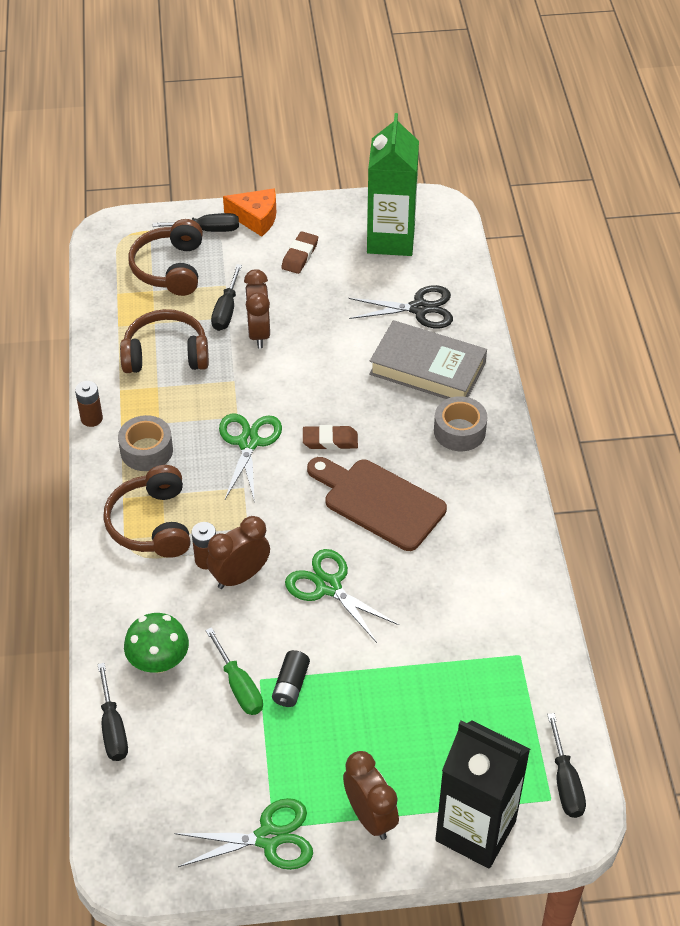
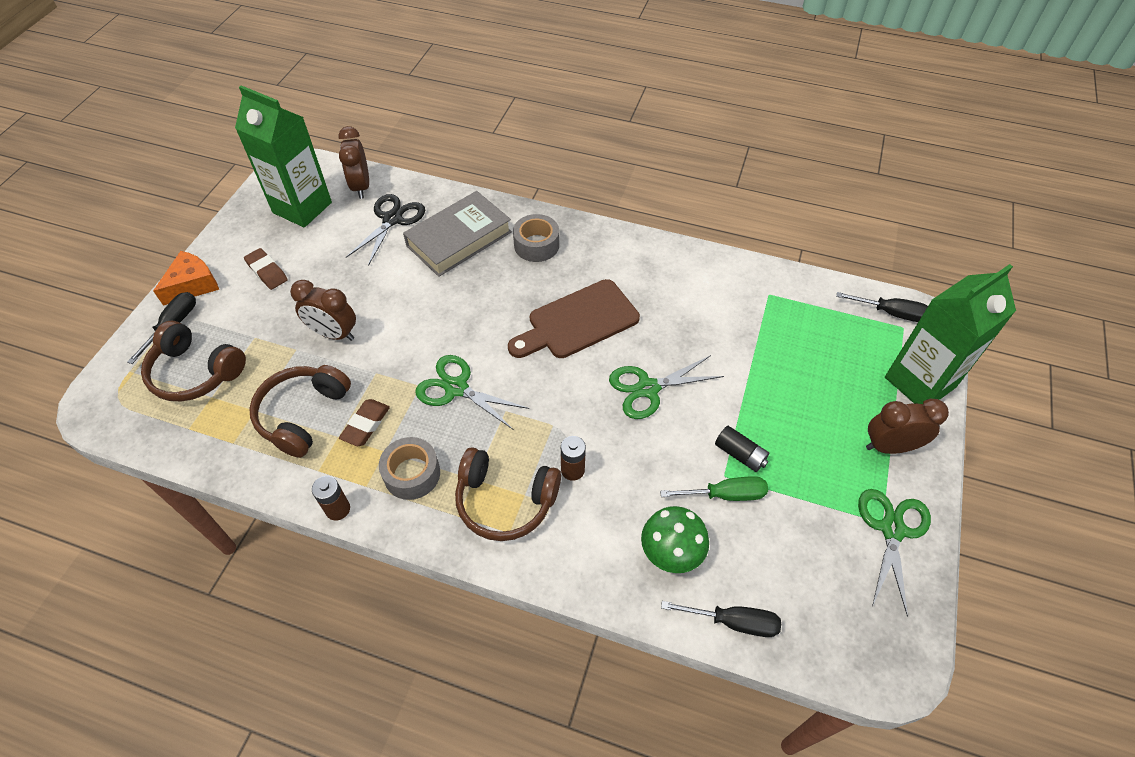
camera: 65 degrees left, 5 degrees up
(226, 310) = (286, 347): black screwdriver -> none
(240, 576) = (605, 450): brown clock -> brown clock (361, 187)
(330, 441) = (492, 329): brown eraser -> brown eraser (366, 425)
(475, 830) = (919, 382): black carton -> green carton

